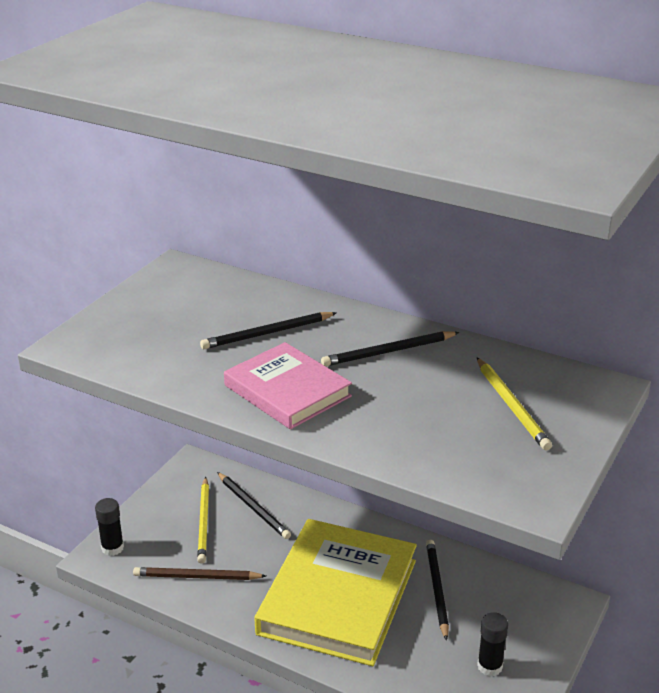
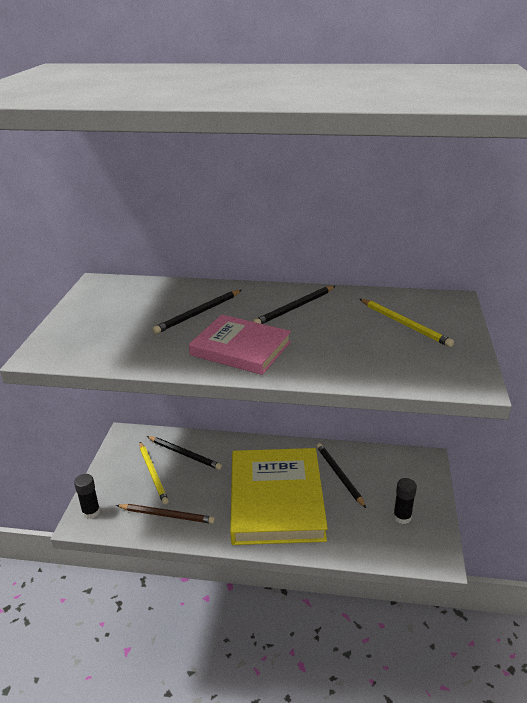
camera: 20 degrees left, 0 degrees up
(197, 577) = (167, 515): brown pencil -> brown pencil turned 150 degrees counterclockwise

